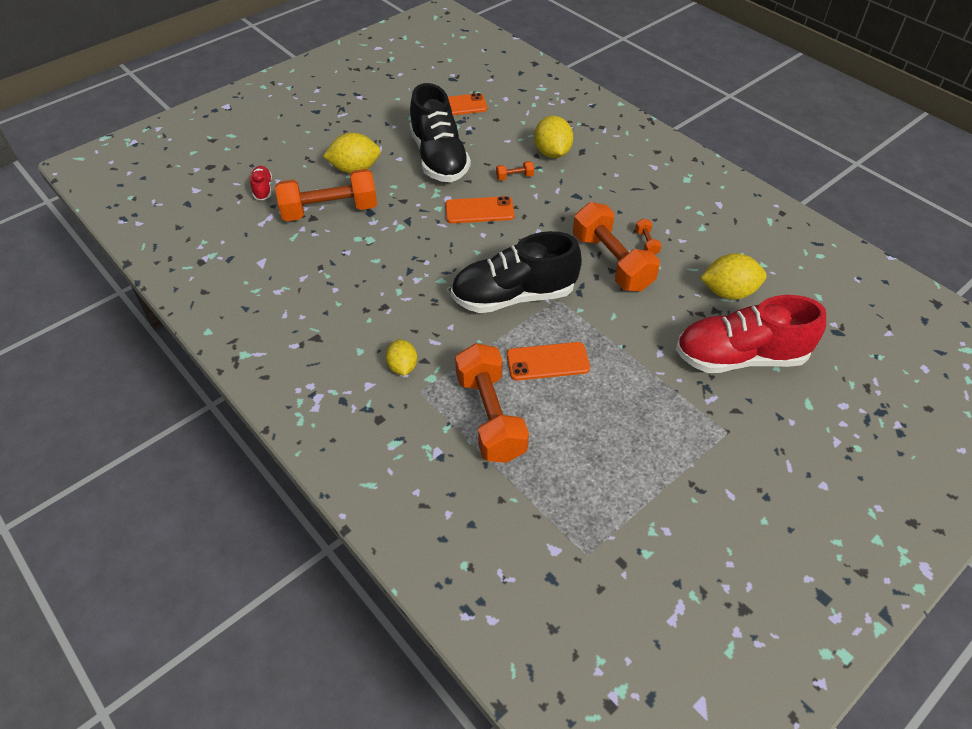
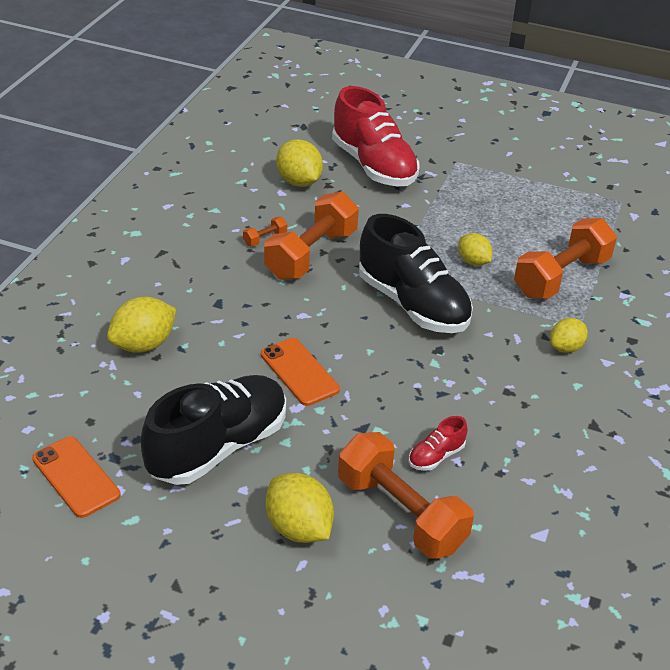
camera: 120 degrees left, 10 degrees down
(263, 189) = (414, 617): red shoe -> red shoe (436, 456)
(514, 177) = (214, 362): orange dumbbell -> none
(547, 361) = (473, 261): orange phone -> yellow lemon

